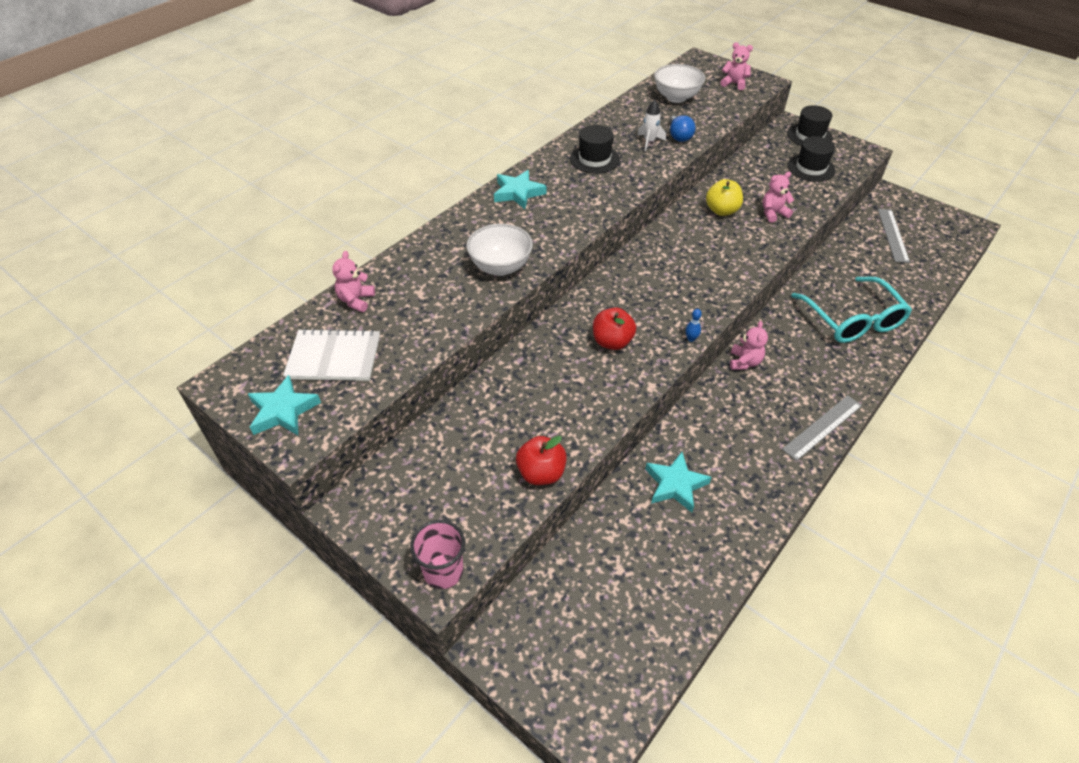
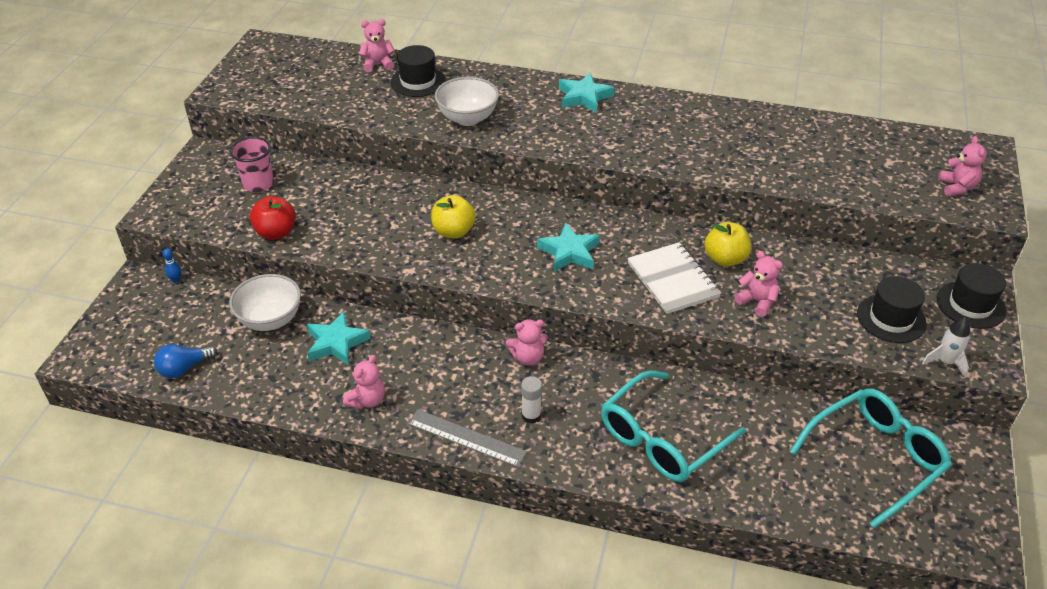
camera: 65 degrees right, 5 degrees down
(283, 411) = (247, 75): turquoise star -> turquoise star (569, 252)
(334, 357) = (310, 76): white notebook -> white notebook (672, 280)
(443, 571) = (165, 212): pink cup -> pink cup (258, 184)
(594, 159) = (683, 125): black hat -> black hat (418, 81)
(612, 342) = (453, 231): red apple -> yellow apple
(649, 142) = (752, 152): white rocket -> white rocket (945, 362)
(676, 97) = (869, 150): white bowl -> white bowl (270, 320)
(679, 136) = (786, 170): blue light bulb -> blue light bulb (184, 368)
(691, 339) = (490, 281): blue bowling pin -> blue bowling pin (176, 280)
(759, 481) = (367, 400): none -> pink teddy bear
(809, 381) = (531, 415): none -> white glue stick
(893, 235) = (875, 458): grey ruler -> turquoise glasses

